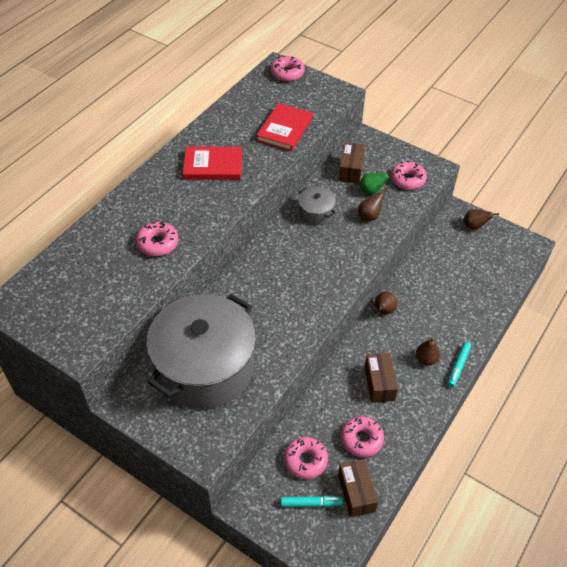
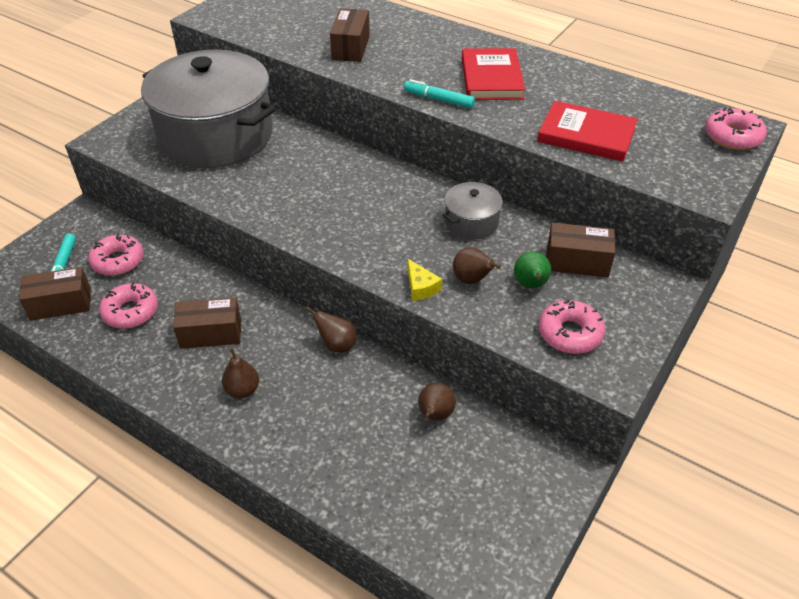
camera: 90 degrees right, 5 degrees down
(157, 243) = (351, 48): pink donut -> brown box
(377, 239) = (421, 287): none -> yellow cheese
(458, 366) = (223, 430): turquoise marker -> turquoise marker (439, 99)
(474, 226) = (535, 492): brown pear -> brown pear (435, 415)

